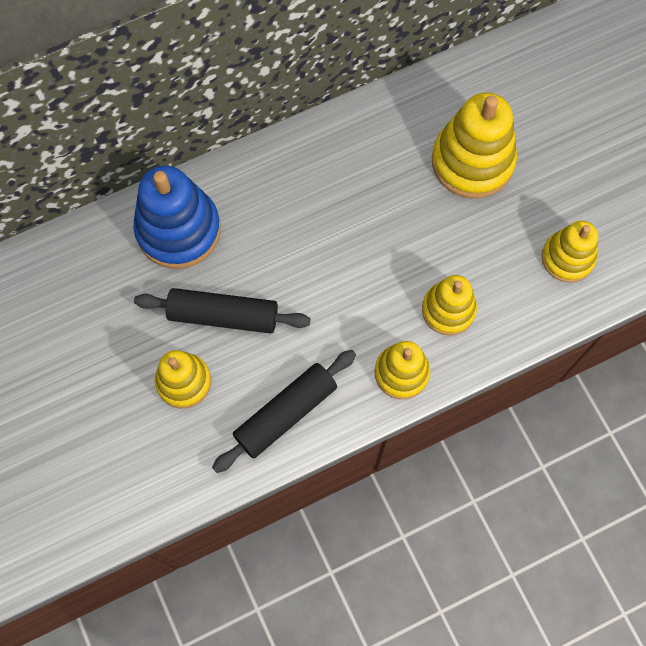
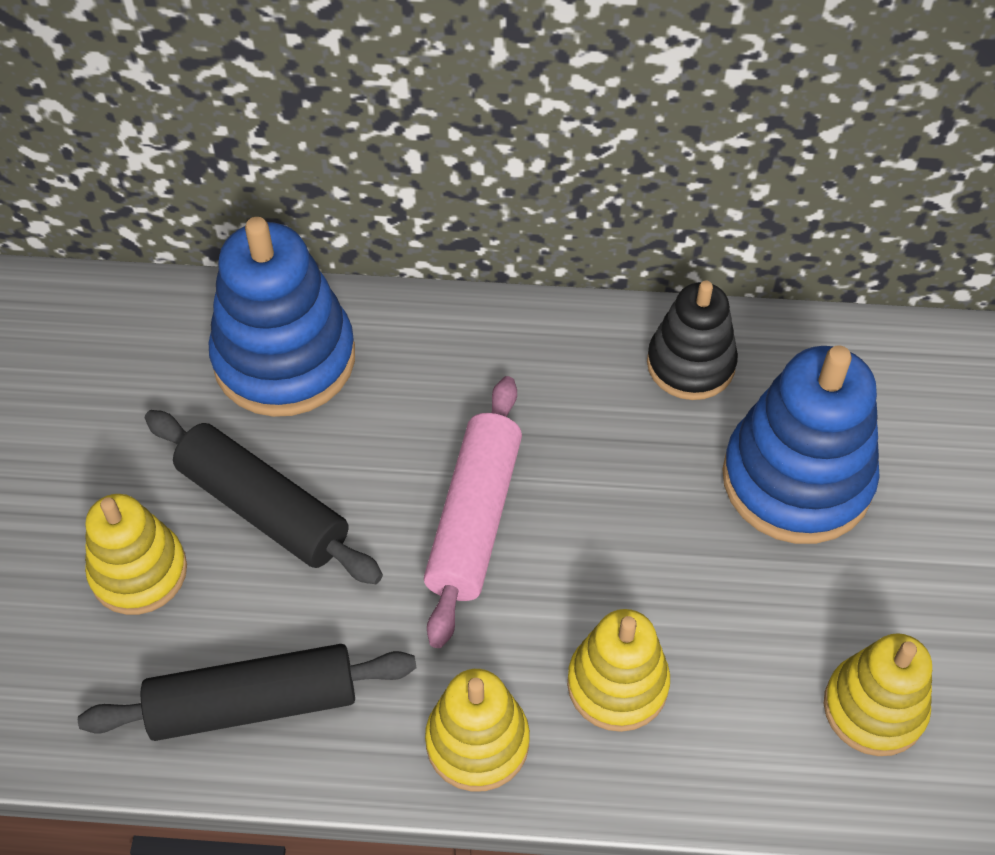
camera: 30 degrees right, 15 degrees down
(331, 265) = (474, 519): none -> pink rolling pin
(387, 125) = (690, 364): none -> black stacking toy
(472, 161) = (797, 479): yellow stacking toy -> blue stacking toy

